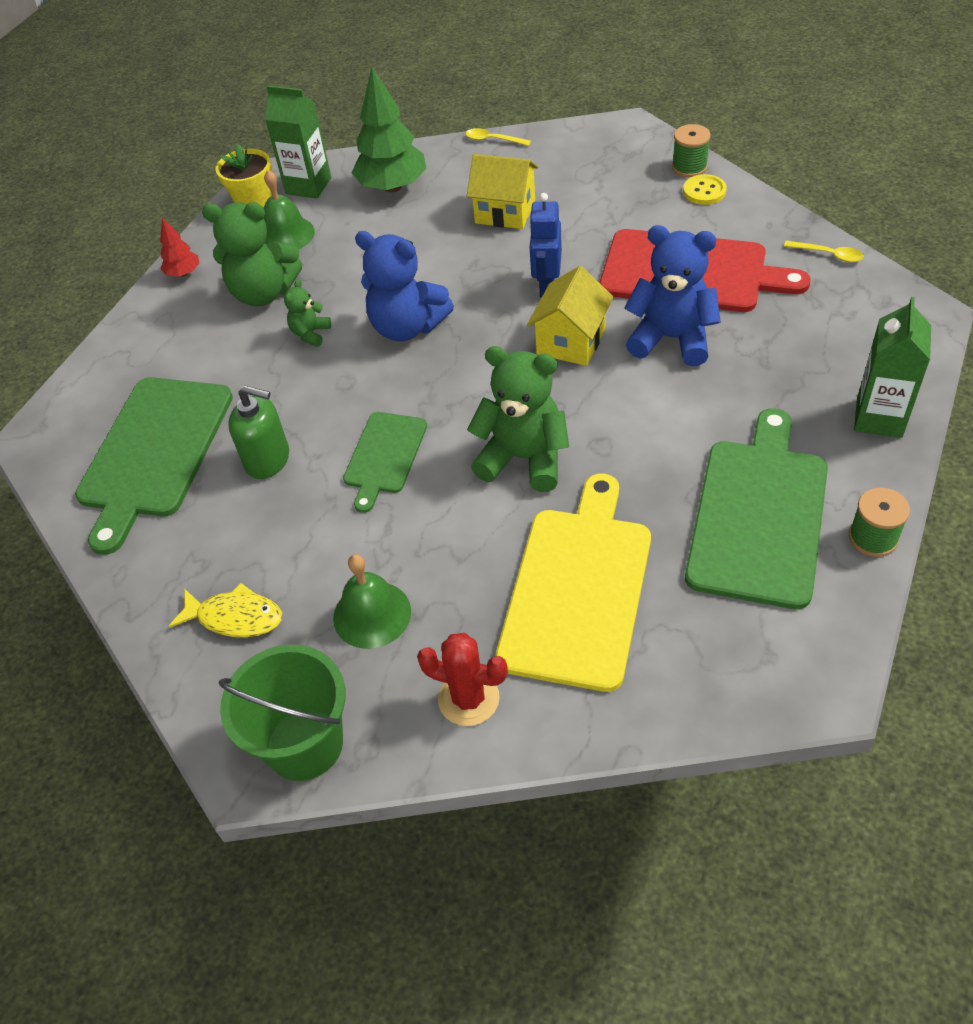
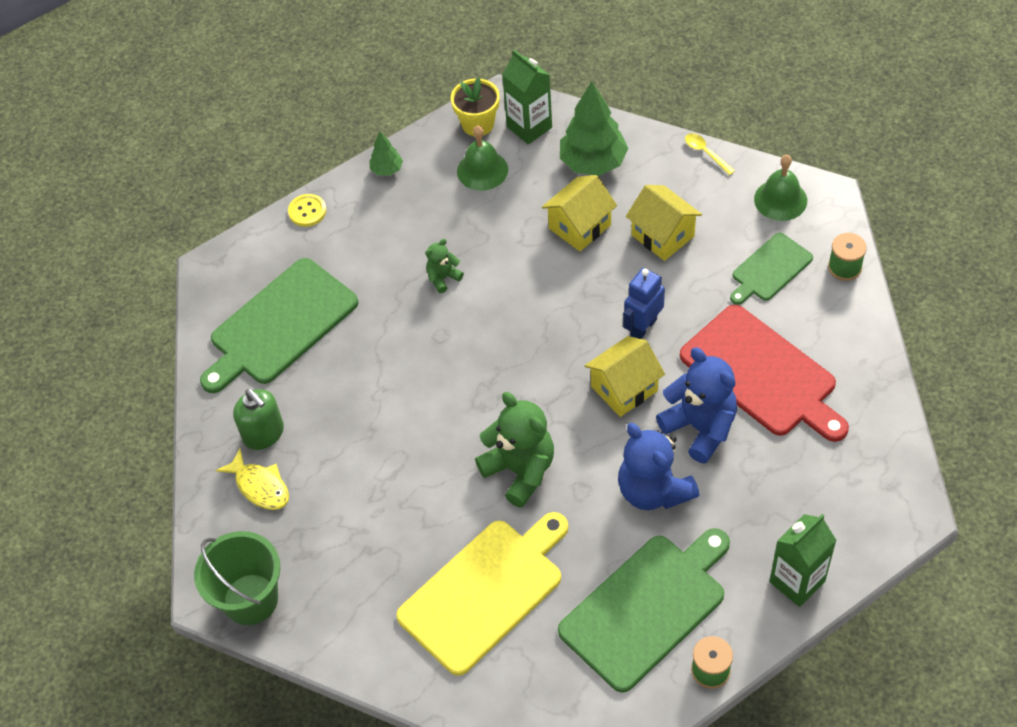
camera: 30 degrees right, 5 degrees up
(183, 273) = (387, 169): red tree -> green tree
(263, 293) = (433, 220): green teddy bear -> none
(268, 460) = (350, 374): green soap dispenser -> green soap dispenser (264, 433)
(372, 614) = (344, 533): green bell -> green bell (780, 200)
(384, 456) = (428, 415): green cutting board -> green cutting board (770, 269)
(407, 327) = (515, 309): blue teddy bear -> blue teddy bear (653, 490)
(419, 237) = (579, 226): none -> yellow house
(468, 698) = (365, 627): red cactus -> none
(704, 191) = (837, 299): yellow button -> yellow button (307, 211)
(829, 255) = (885, 417): yellow spoon -> none

